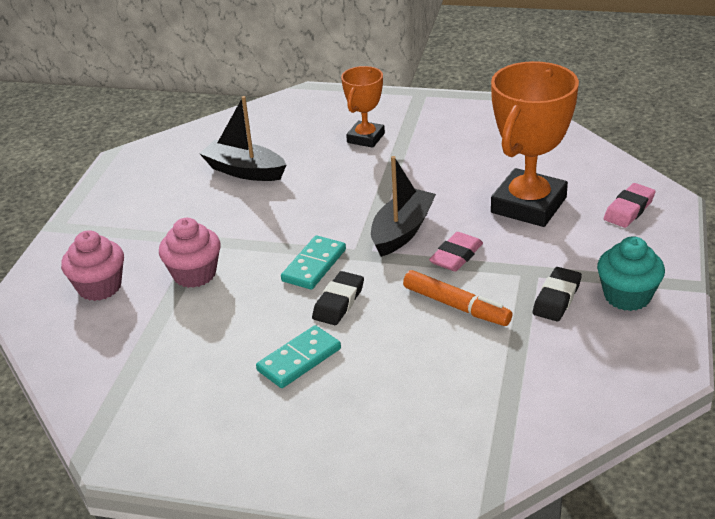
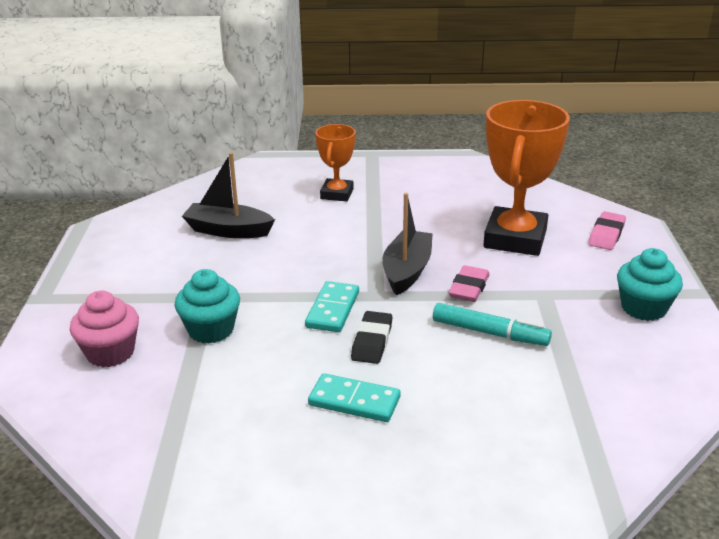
camera: 15 degrees left, 5 degrees down
(194, 274) = (211, 330): pink cupcake -> turquoise cupcake
(299, 360) = (354, 401): turquoise domino -> turquoise domino turned 75 degrees clockwise
(456, 306) = (489, 333): orange marker -> turquoise marker
(556, 298) = (581, 316): black eraser -> none

